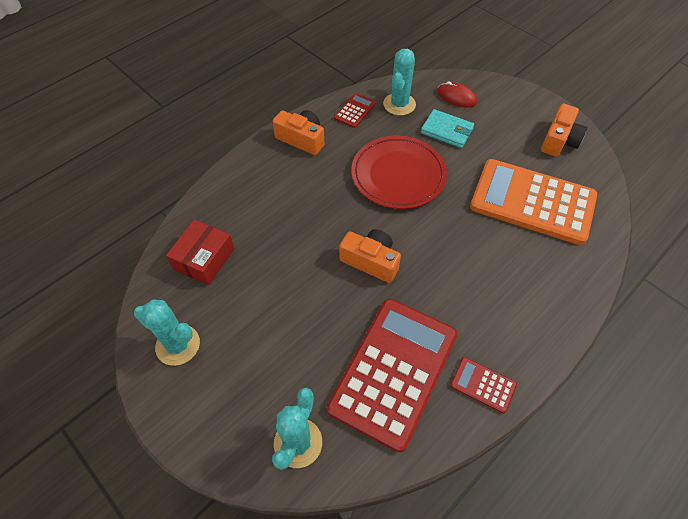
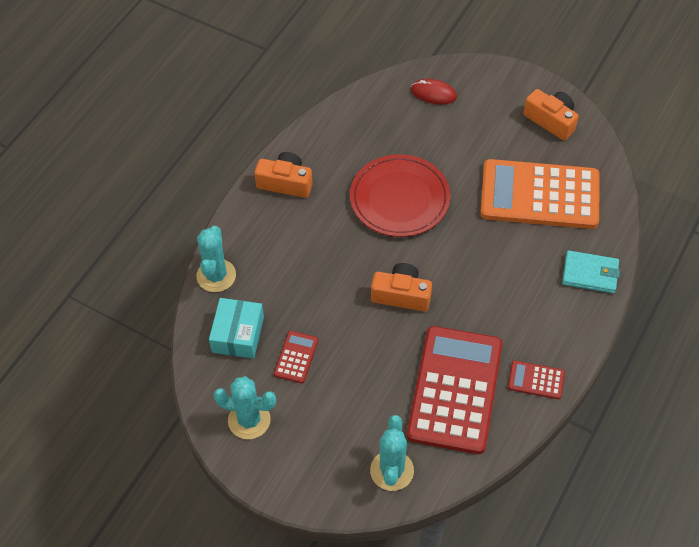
camera: 15 degrees left, 0 degrees up
(204, 259) = (238, 334): red box -> turquoise box
(355, 111) = (330, 135): red calculator -> red calculator (296, 357)
(399, 104) = (375, 117): turquoise cactus -> turquoise cactus (216, 275)
(447, 131) = (434, 137): turquoise wallet -> turquoise wallet (590, 274)
(559, 140) = (551, 120): orange camera -> orange camera turned 60 degrees counterclockwise

